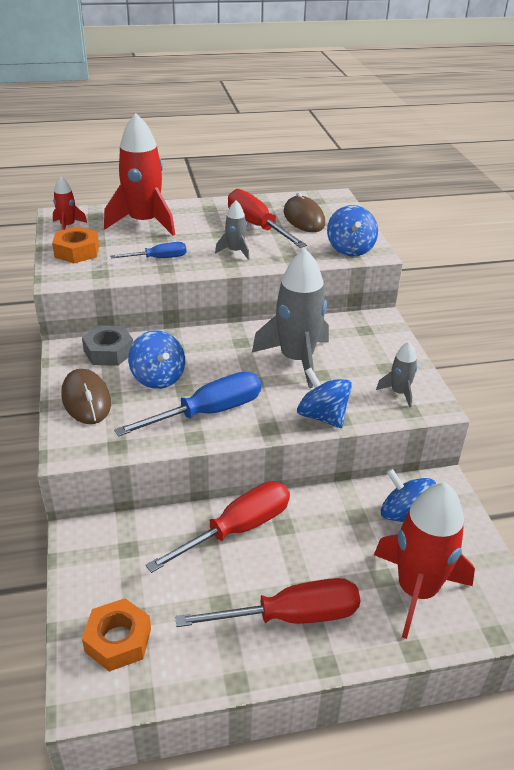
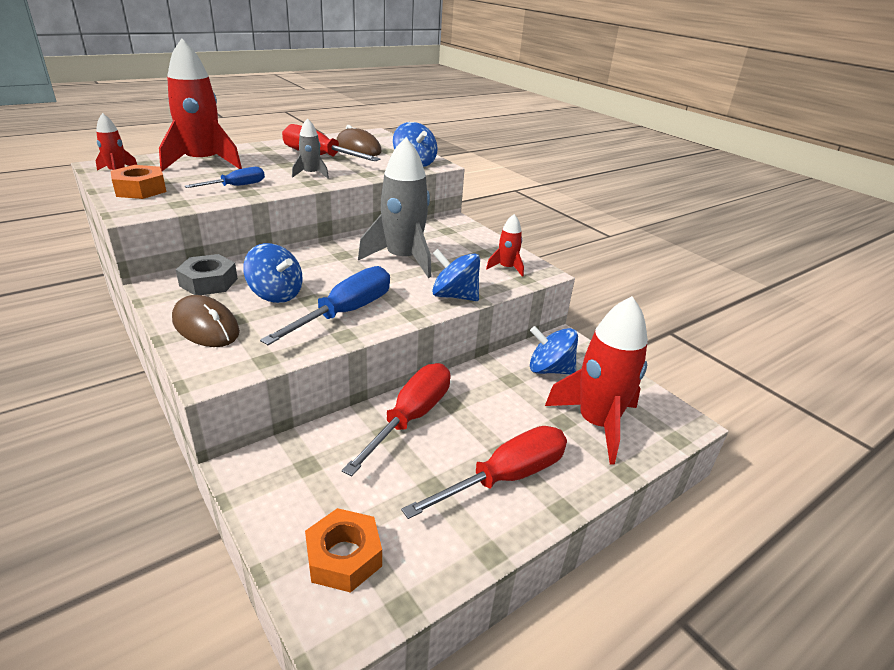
camera: 25 degrees left, 5 degrees down
(399, 392) = (506, 268): grey rocket -> red rocket

